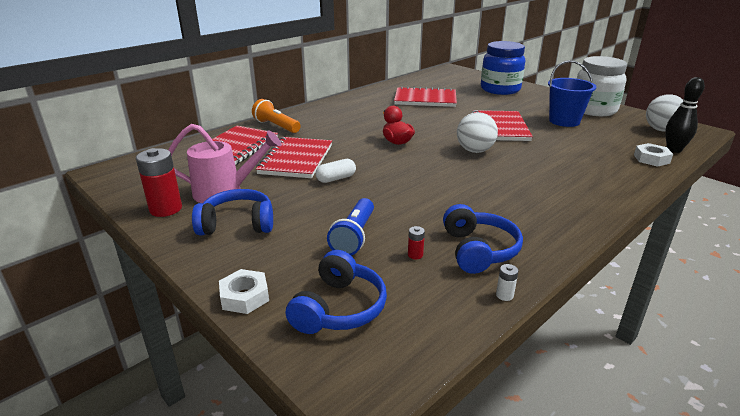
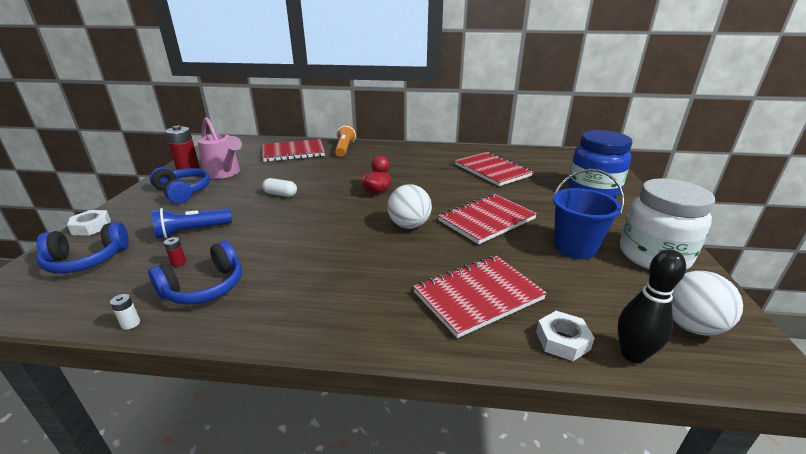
camera: 50 degrees right, 0 degrees up
(296, 159) = (297, 173): red notebook -> red notebook (478, 296)

